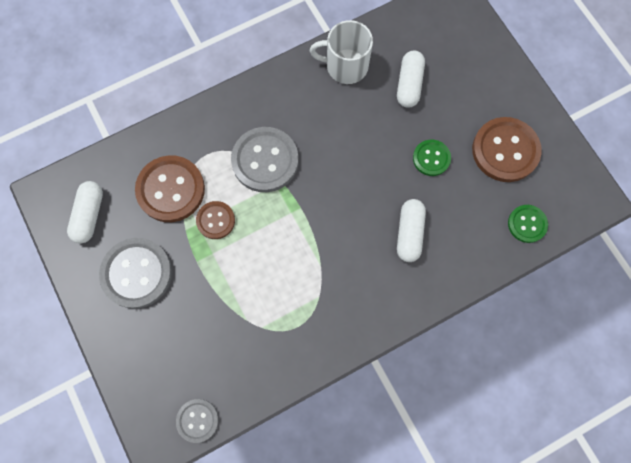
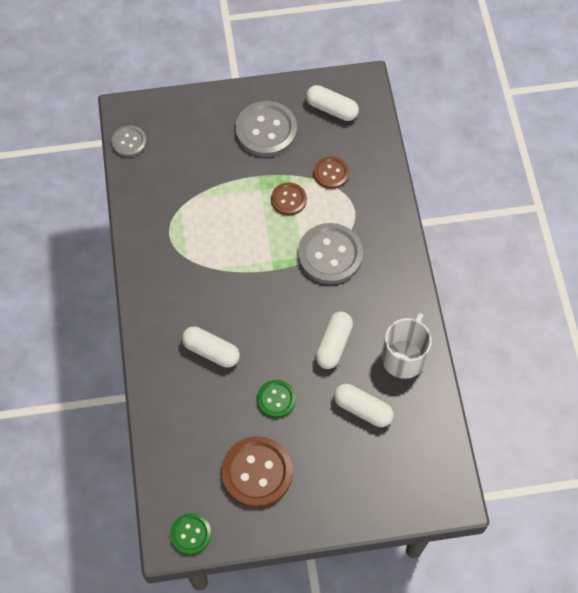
camera: 110 degrees right, 10 degrees down
(171, 190) = (331, 173): brown button -> brown button, size x0.56
(357, 127) = (334, 344): none -> white capsule
(527, 224) = (175, 460): green button -> green button (190, 534)

